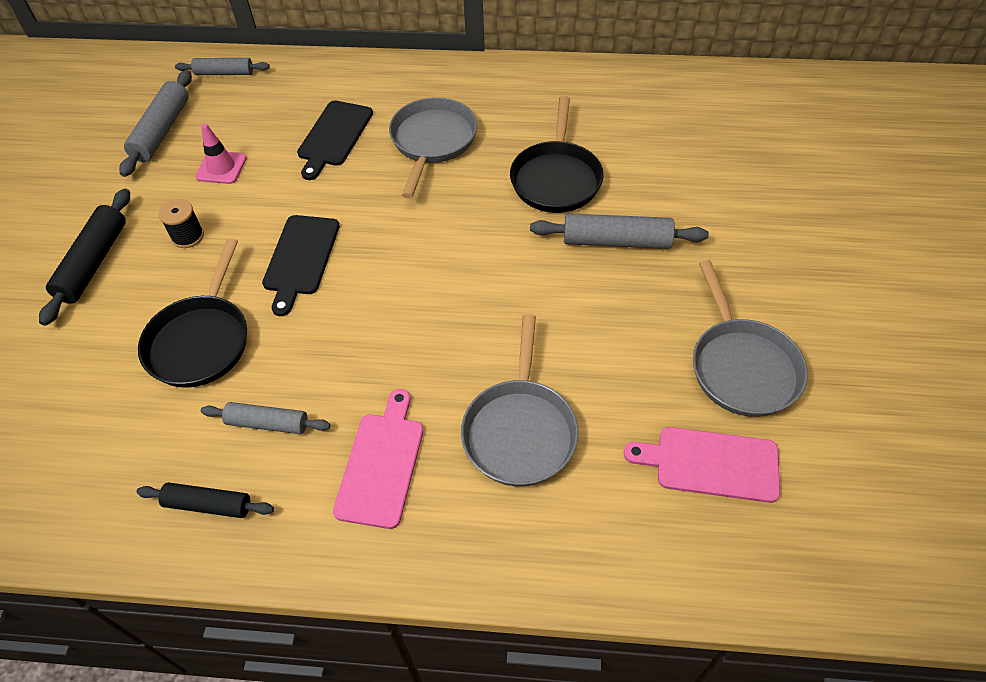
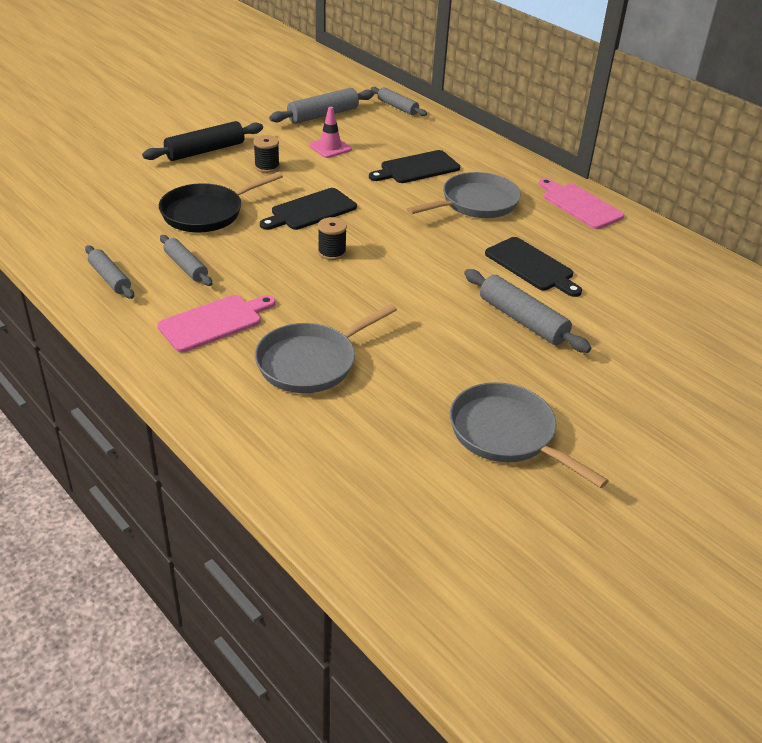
camera: 40 degrees right, 15 degrees down
(208, 504) = (110, 278): black rolling pin -> grey rolling pin
(382, 292) = (332, 252): none -> black spool
(556, 178) = (532, 266): black pan -> black cutting board
(711, 464) = (403, 462): pink cutting board -> pink cutting board (579, 205)
(741, 366) = (507, 434): grey pan -> grey pan turned 105 degrees clockwise

